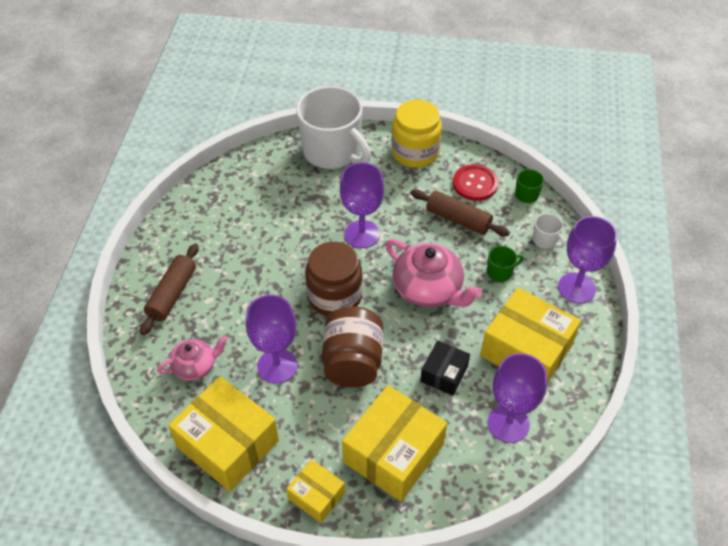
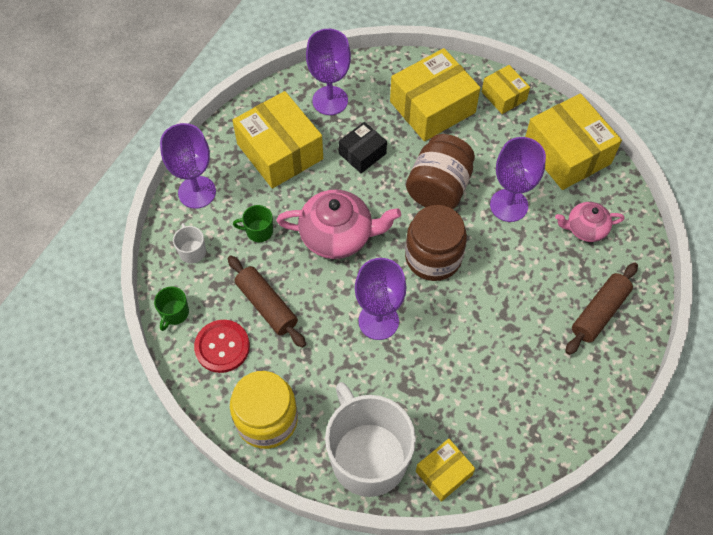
camera: 160 degrees left, 10 degrees up
(275, 157) = (443, 473): none -> yellow box
(428, 289) = (338, 235): pink teapot -> pink teapot turned 120 degrees clockwise

